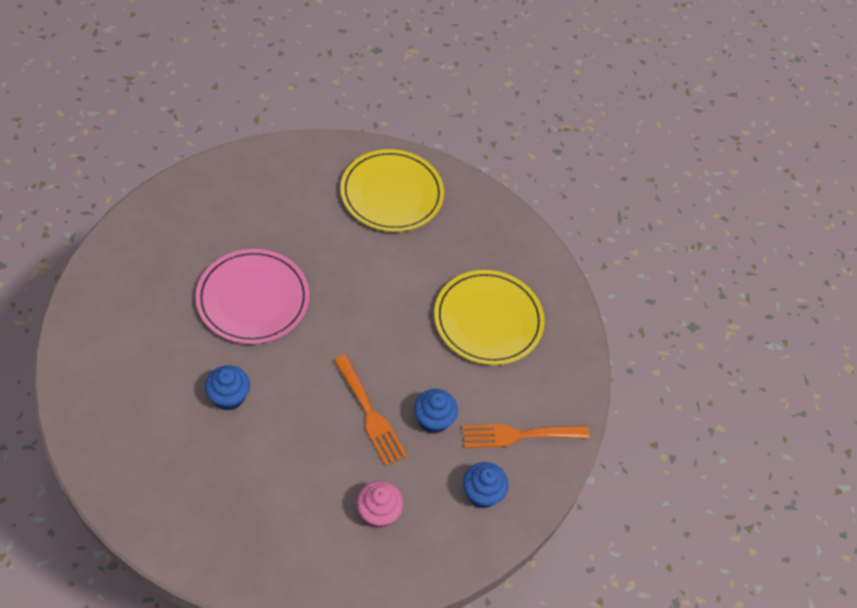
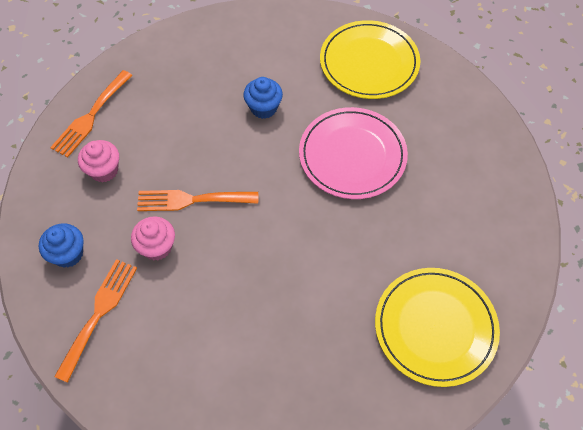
camera: 125 degrees right, 5 degrees up
(318, 566) = (91, 116): none -> orange fork
(433, 420) = (157, 247): blue cupcake -> pink cupcake
(488, 320) = (233, 349): yellow plate -> yellow plate (369, 63)

